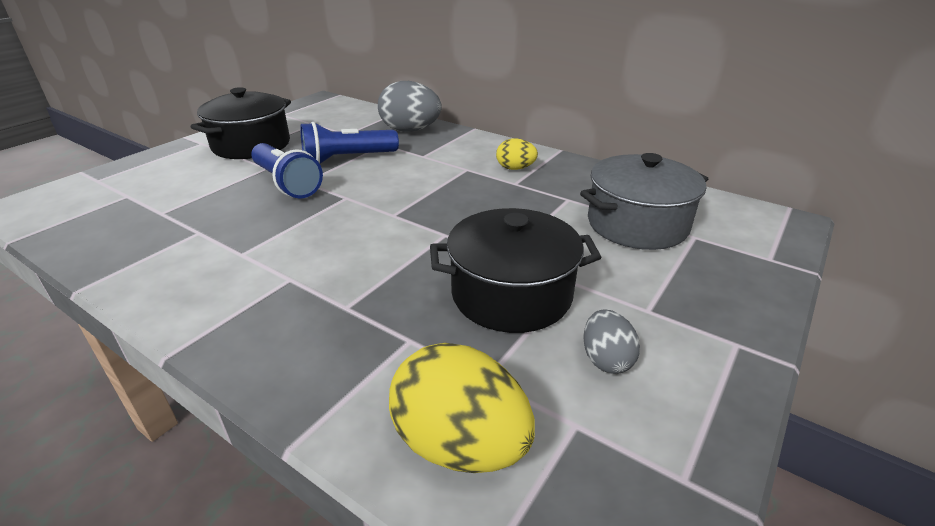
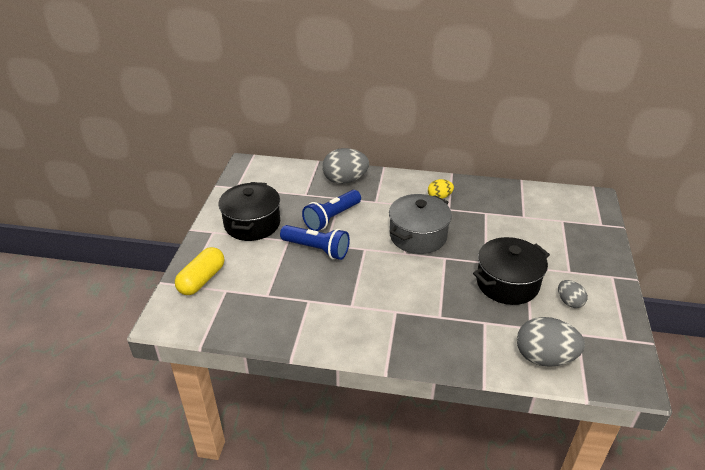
camera: 25 degrees left, 5 degrees up
(121, 179) = (202, 279): none -> yellow capsule
(460, 444) = (544, 357): yellow egg -> grey egg
(637, 224) = (532, 221): grey pot -> grey pot (418, 236)

